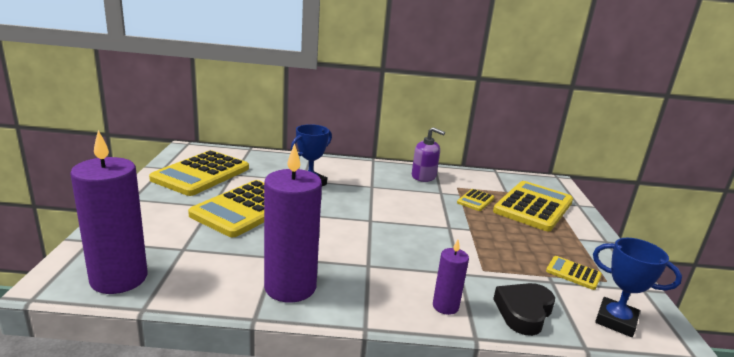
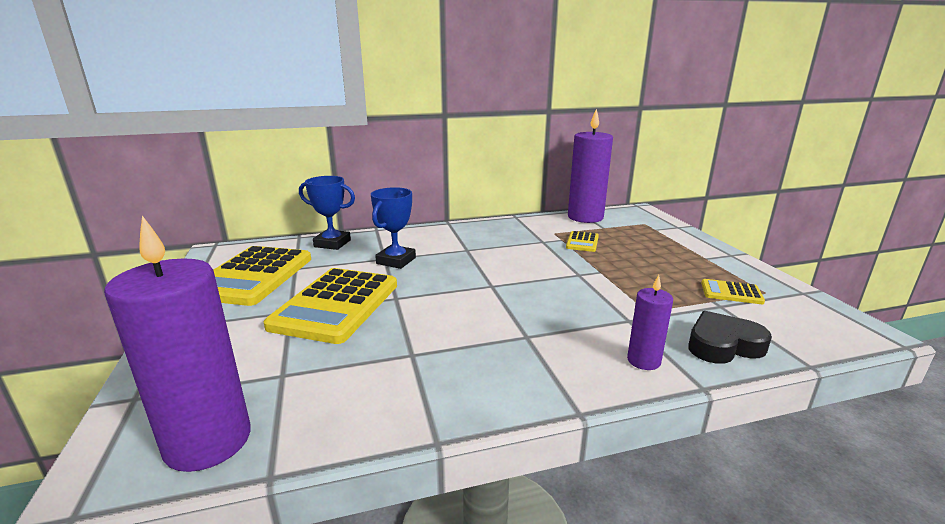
camera: 15 degrees left, 0 degrees up
(290, 287) = (454, 387): purple candle -> purple candle (585, 217)
(423, 176) = (513, 229): purple soap dispenser -> none
(523, 312) = (723, 345): black heart -> black heart turned 60 degrees clockwise
(533, 206) = (640, 237): yellow calculator -> none
(615, 321) = (810, 330): blue trophy -> blue trophy (332, 243)

